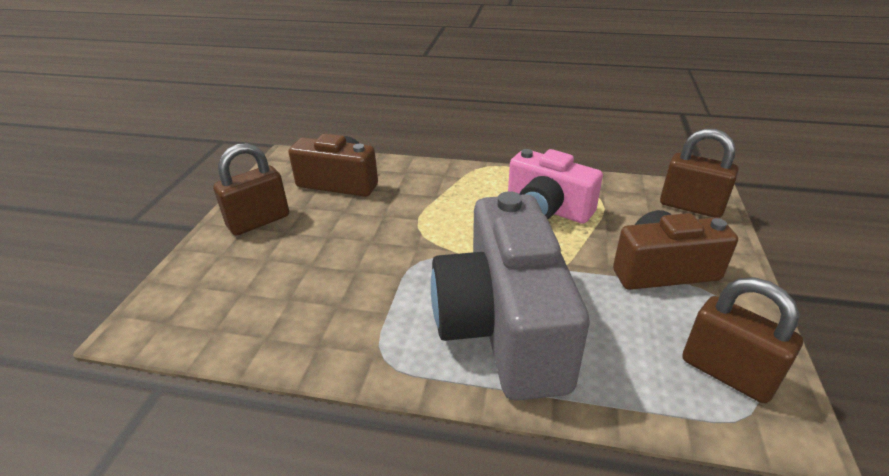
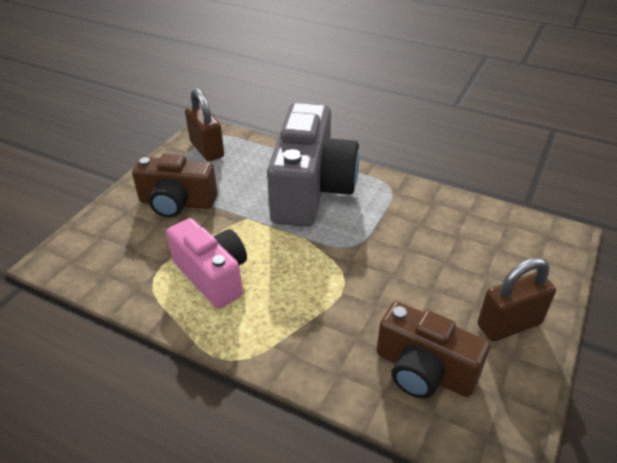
camera: 165 degrees left, 5 degrees up
(690, 206) = (87, 249): brown padlock -> none

